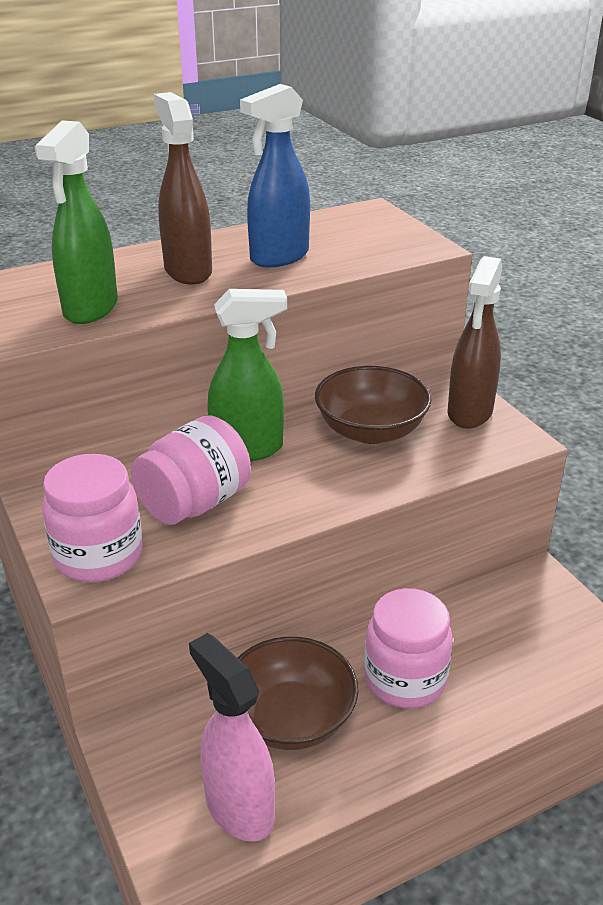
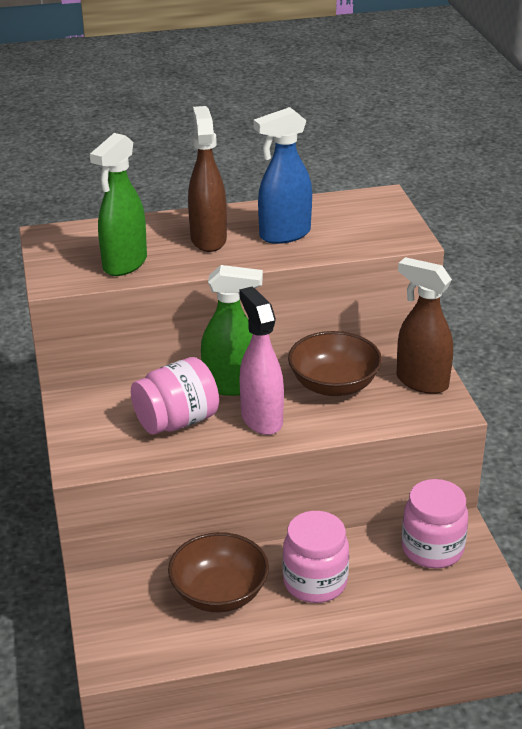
camera: 15 degrees right, 0 degrees up
(98, 556) = (97, 448): pink jar -> pink jar (432, 549)
(239, 808) = (162, 643): pink spray bottle -> pink spray bottle (261, 419)
(469, 413) = (421, 382): brown spray bottle -> brown spray bottle turned 90 degrees clockwise

